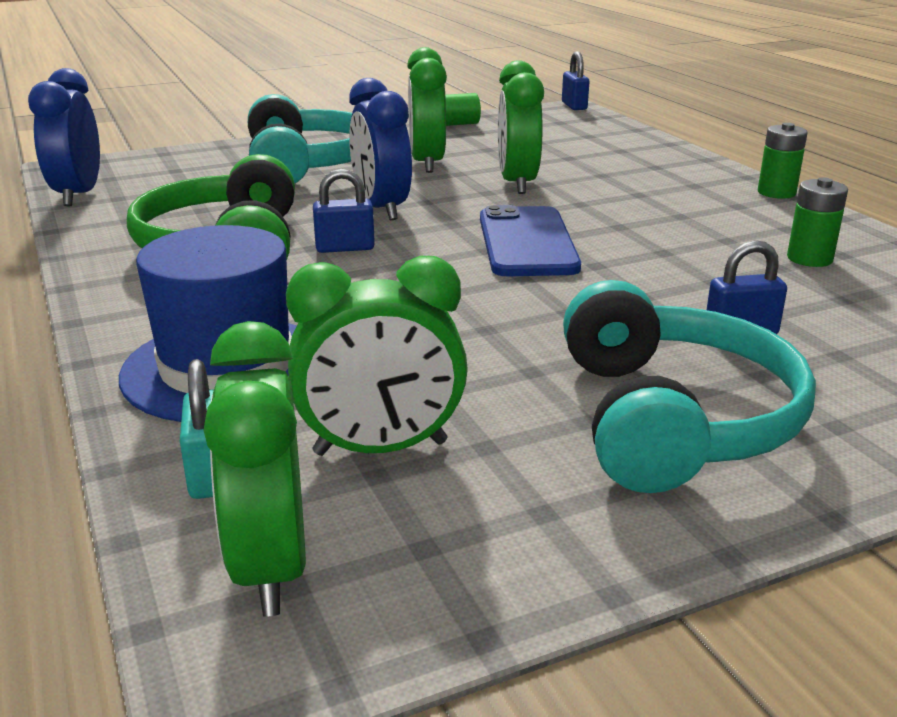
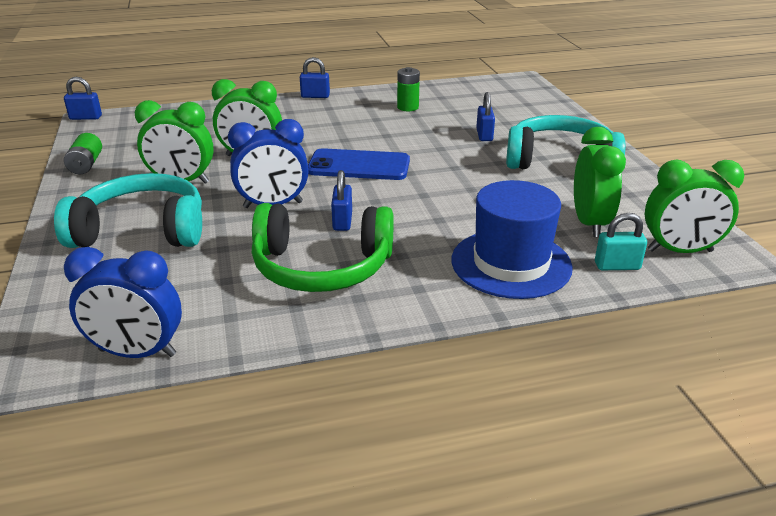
camera: 80 degrees left, 5 degrees up
(776, 192) = (315, 96): green battery -> blue padlock

